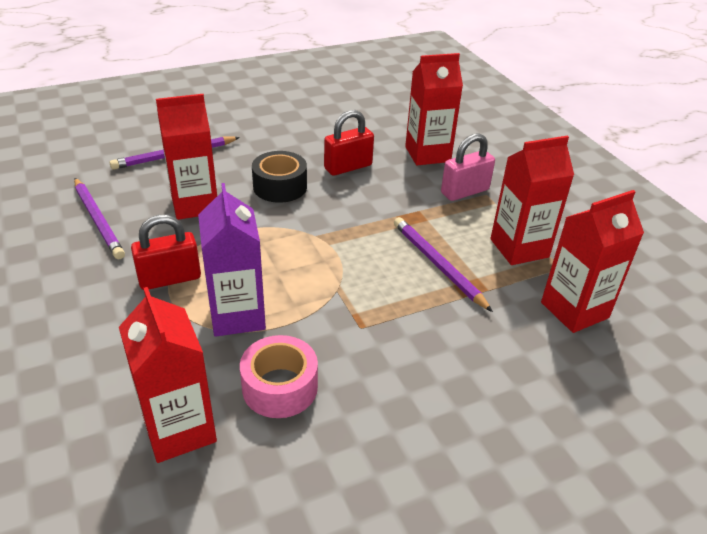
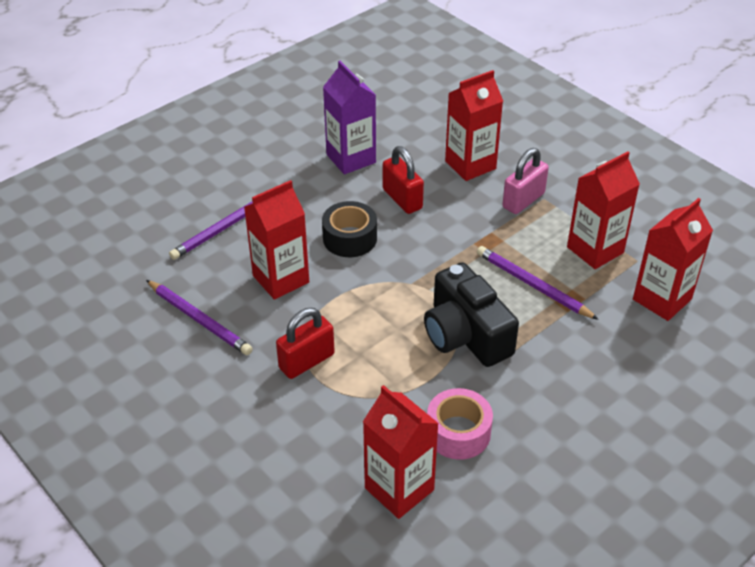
camera: 15 degrees left, 5 degrees up
(237, 315) = (387, 380): purple carton -> purple carton (351, 158)
(343, 293) = (466, 335): none -> black camera
(348, 167) = (402, 199): red padlock -> red padlock turned 75 degrees counterclockwise

